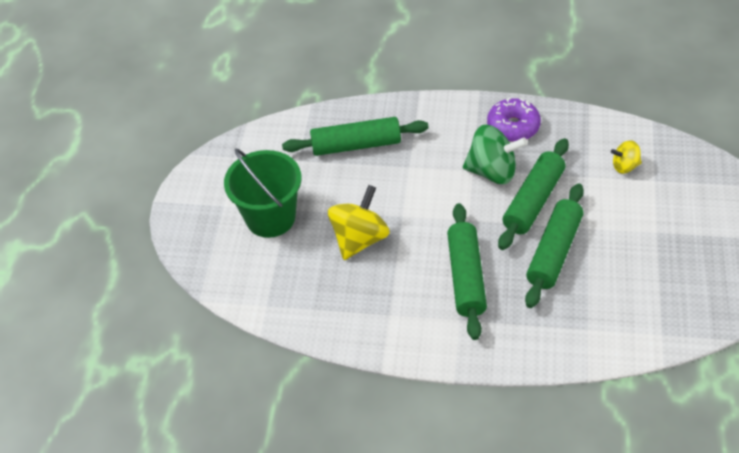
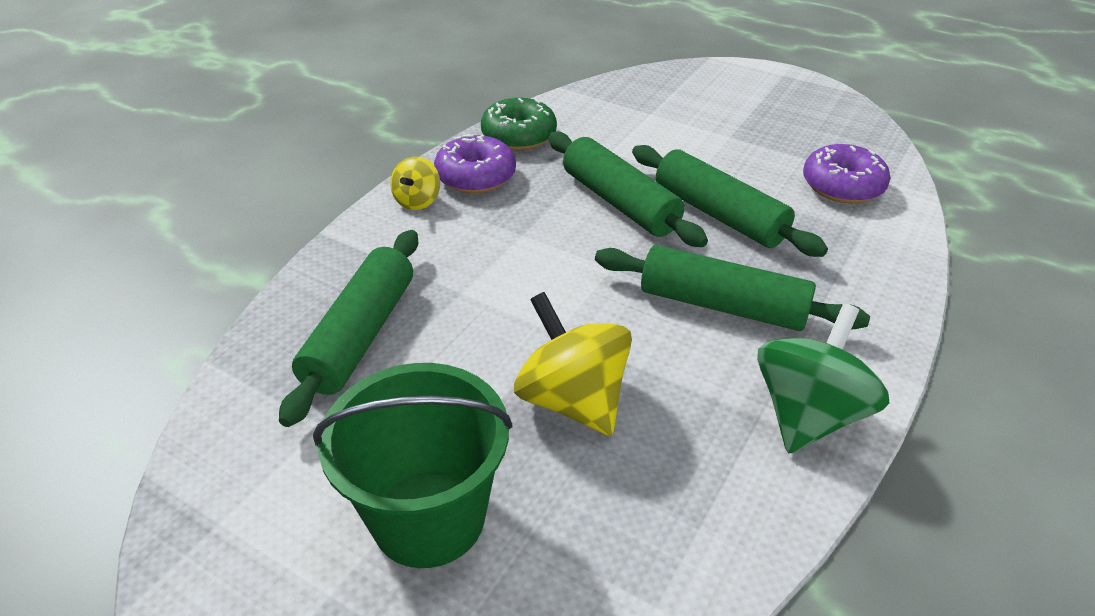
camera: 70 degrees left, 10 degrees down
(492, 171) = (540, 218): green spinning top -> green spinning top (808, 414)
(572, 126) = (519, 136): none -> green donut
(625, 166) = (614, 123): yellow spinning top -> yellow spinning top (417, 201)
(635, 308) = (842, 186): none -> purple donut

